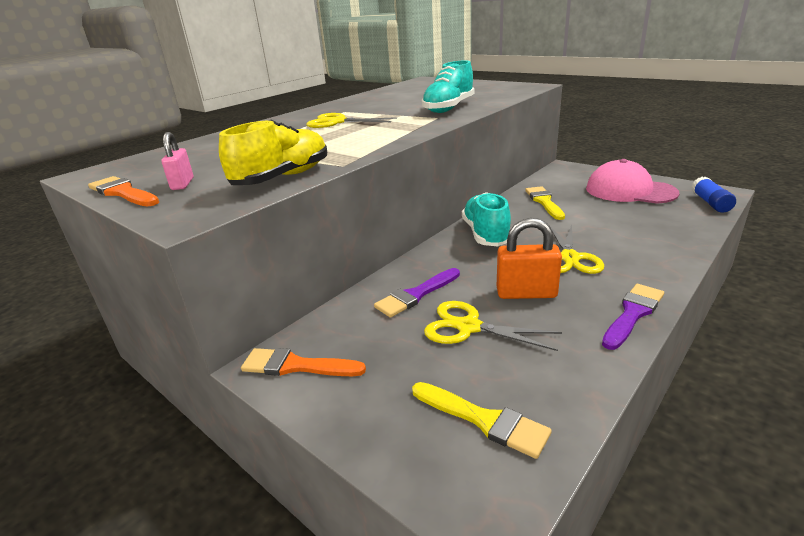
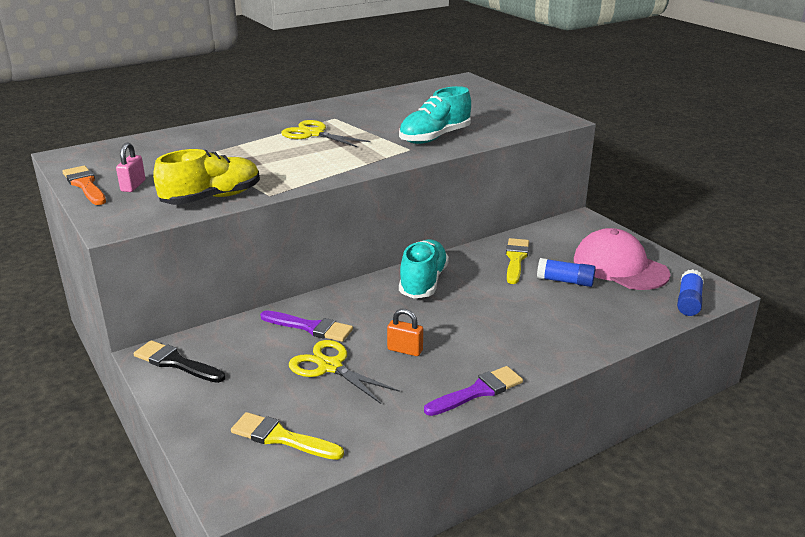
camera: 15 degrees right, 0 degrees up
(296, 366) = (176, 362): orange brush -> black brush
(416, 295) = (310, 327): purple brush -> purple brush turned 135 degrees counterclockwise
(483, 420) = (281, 438): yellow brush -> yellow brush turned 150 degrees clockwise
(526, 293) = (405, 350): orange padlock -> orange padlock, size x0.62
(569, 258) = (477, 326): yellow scissors -> none
(601, 209) = (565, 281): none -> blue glue stick

